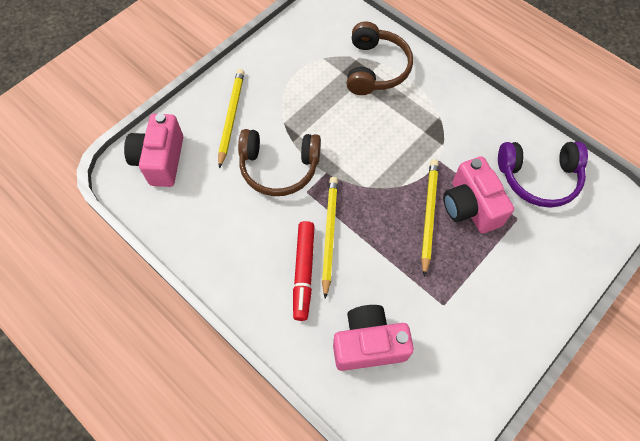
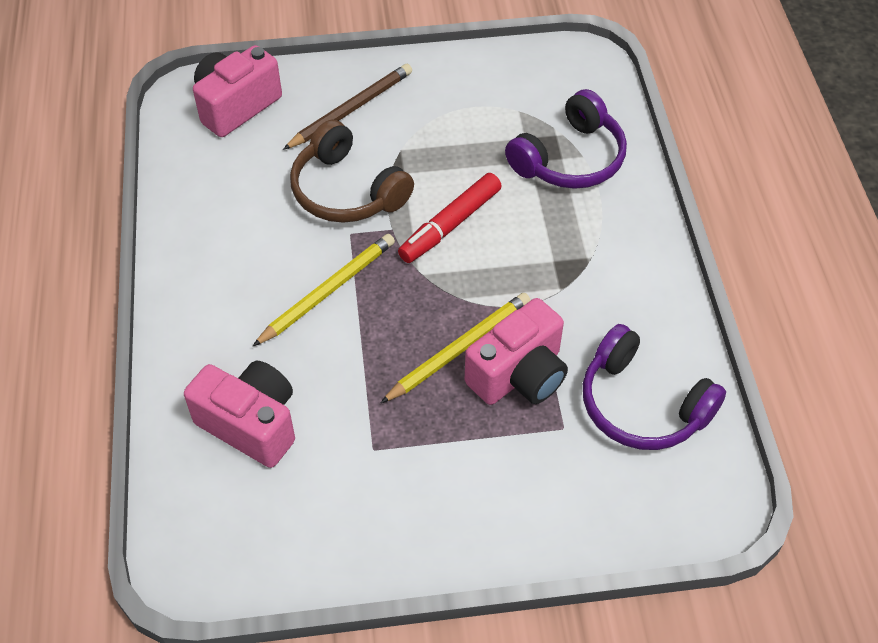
camera: 40 degrees right, 10 degrees down
(231, 117) = (351, 109): yellow pencil -> brown pencil
(304, 272) = (262, 308): red marker -> red marker (450, 225)
(375, 68) = (570, 158): brown headphones -> purple headphones
(470, 206) = (519, 375): pink camera -> pink camera turned 150 degrees counterclockwise

